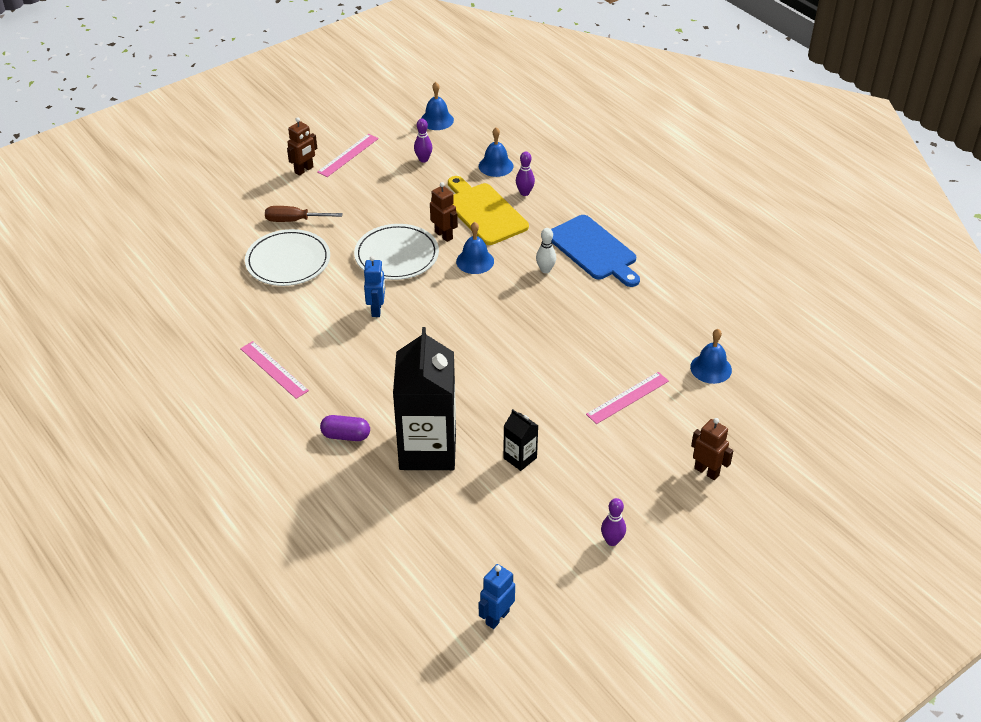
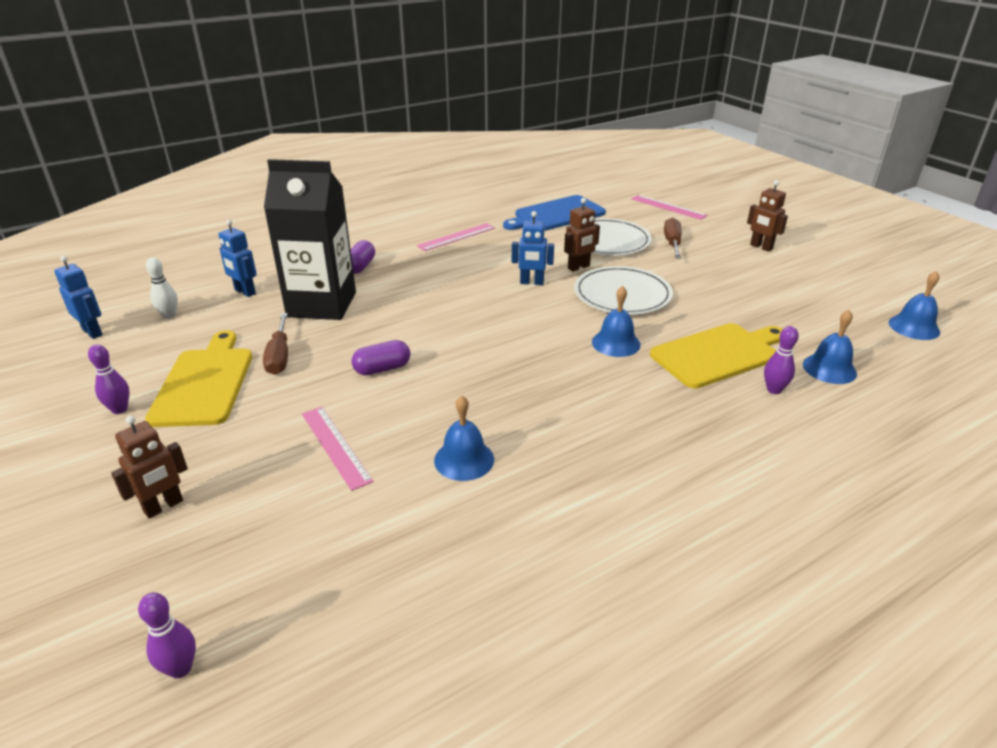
camera: 95 degrees right, 10 degrees down
(348, 155) = (800, 269): pink ruler -> pink ruler (668, 207)
(406, 517) = (245, 292): none -> blue robot
(423, 159) = (816, 315): purple bowling pin -> purple bowling pin (180, 668)
(444, 235) = (663, 324): brown robot -> brown robot (579, 267)
(520, 458) = (279, 356): black carton -> brown screwdriver
(529, 388) = (382, 369): none -> purple capsule
(545, 270) = (602, 396): white bowling pin -> white bowling pin (169, 315)
(566, 497) = (204, 383): none -> yellow cutting board
(593, 250) = (650, 445): blue cutting board -> blue cutting board (556, 215)
(711, 368) = (362, 544): blue bell -> blue bell (464, 459)

